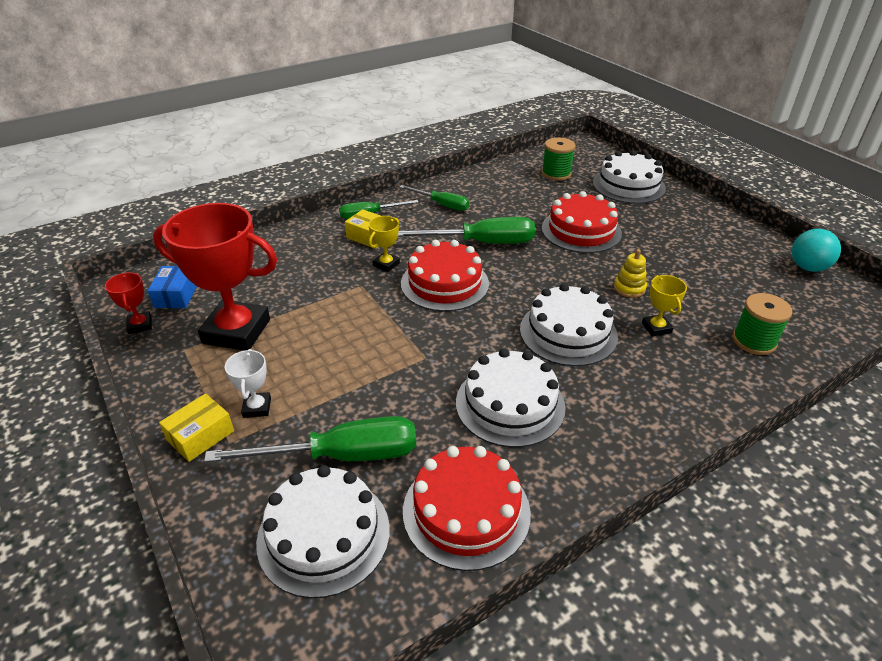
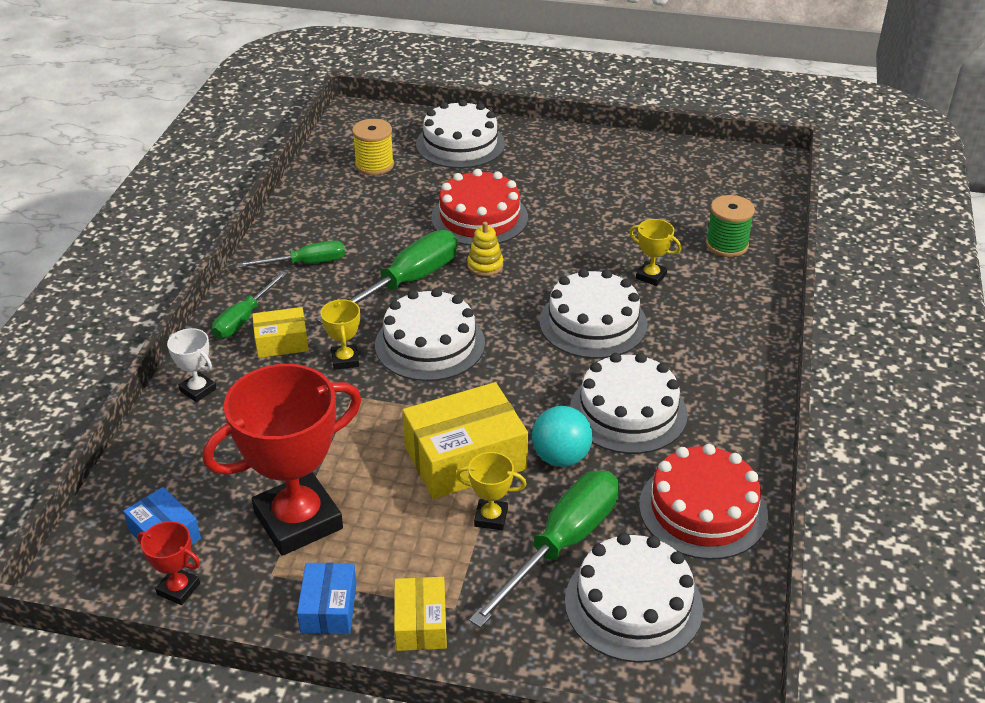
camera: 45 degrees left, 0 degrees up
(177, 388) = (329, 608): none -> blue box
(257, 407) = (433, 565): white trophy -> white trophy (198, 390)
(327, 405) = (491, 517): none -> yellow trophy
(367, 360) = (465, 458): none -> yellow box
(444, 283) = (430, 344): red cake -> white cake
(556, 174) = (374, 165): green spool -> yellow spool
(629, 288) = (589, 252): yellow stacking toy -> yellow stacking toy (485, 265)
(807, 267) = (692, 155): turquoise ball -> turquoise ball (561, 457)

